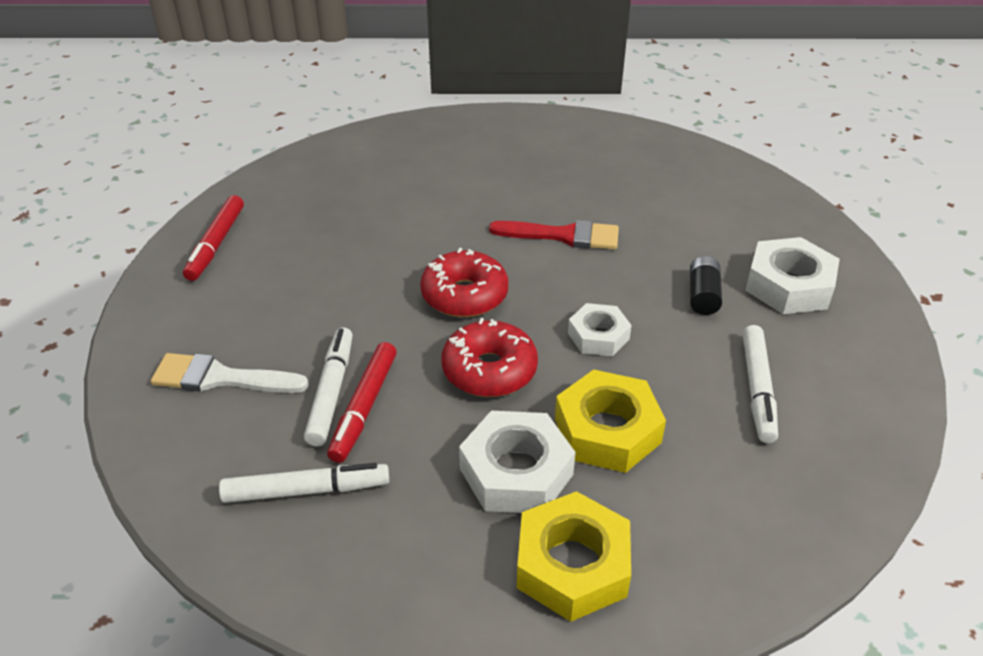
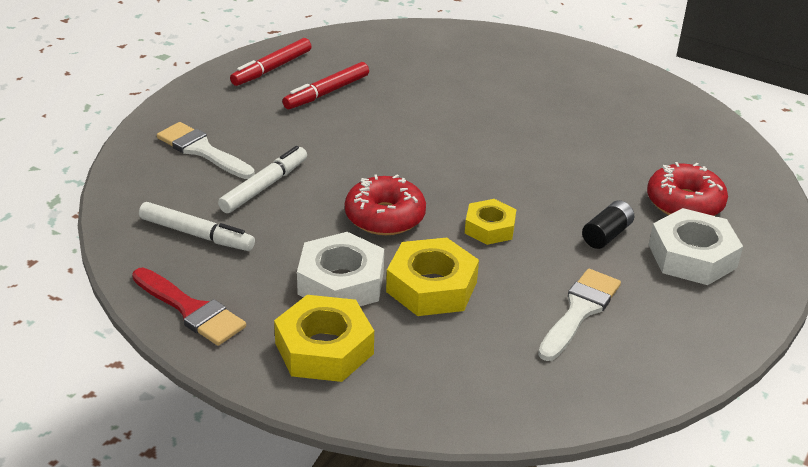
camera: 30 degrees right, 5 degrees down
(364, 407) = (277, 204): red marker -> red marker (326, 93)
(464, 295) = (415, 164): red donut -> red donut (684, 203)
(563, 236) = (535, 153): red brush -> red brush (191, 310)
(598, 336) = (489, 228): white nut -> yellow nut
(757, 389) = (579, 311): white marker -> white brush

